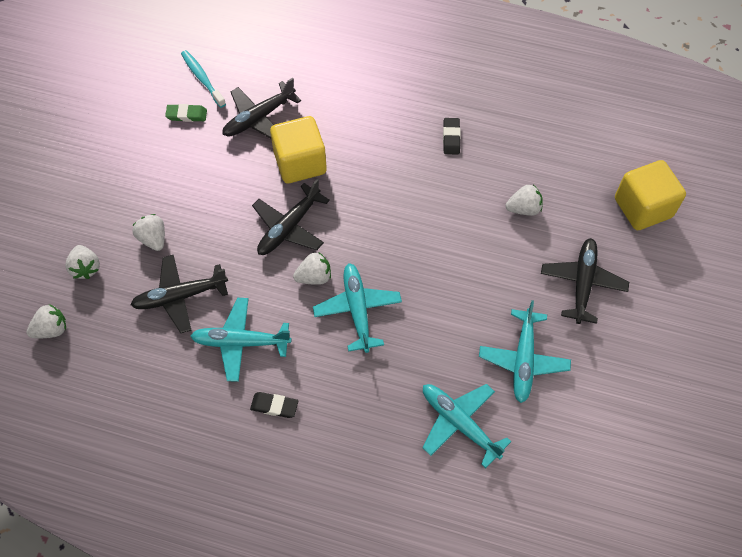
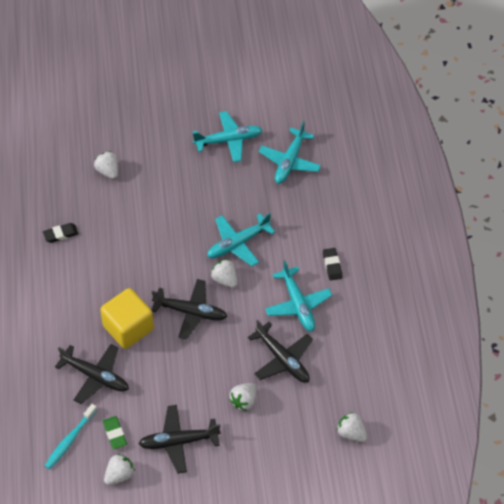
camera: 115 degrees left, 5 degrees down
(86, 268) = (291, 436): white strawberry -> white strawberry (119, 474)
(582, 283) = (155, 123): black plane -> black plane (179, 441)
(643, 208) = (77, 104): yellow cube -> none

